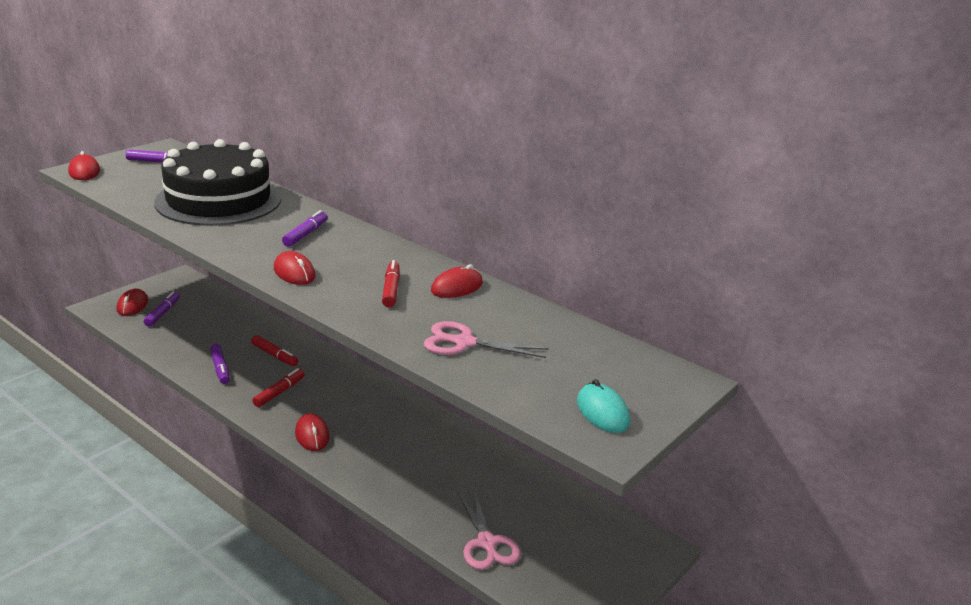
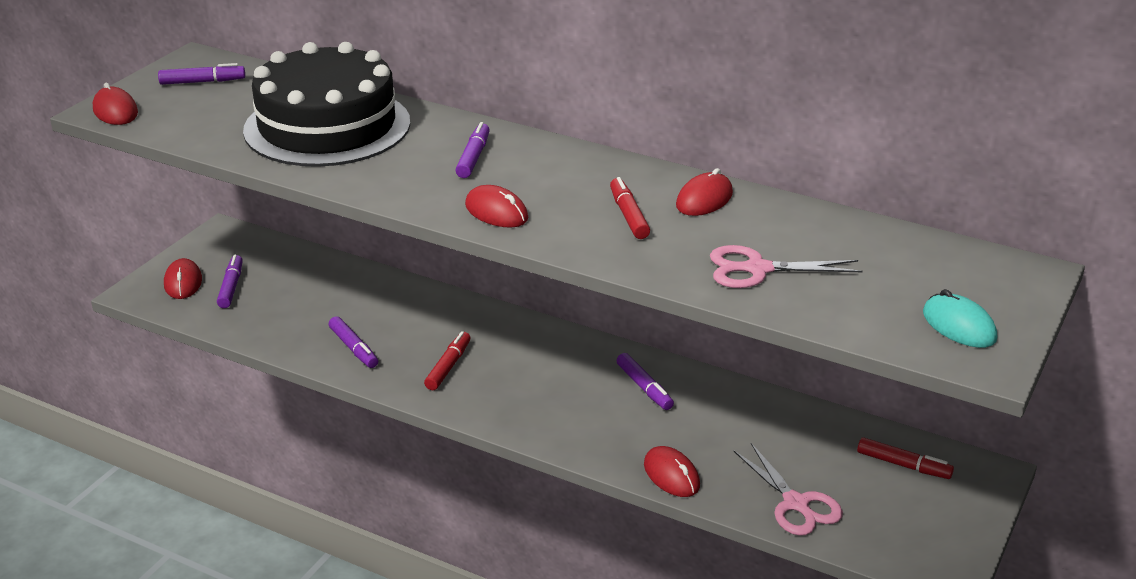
camera: 10 degrees left, 5 degrees up
(274, 355) = (414, 319): red marker -> red marker (903, 465)
(312, 435) = (520, 413): red mouse -> red mouse (671, 475)
(415, 432) = (644, 387): none -> purple marker

